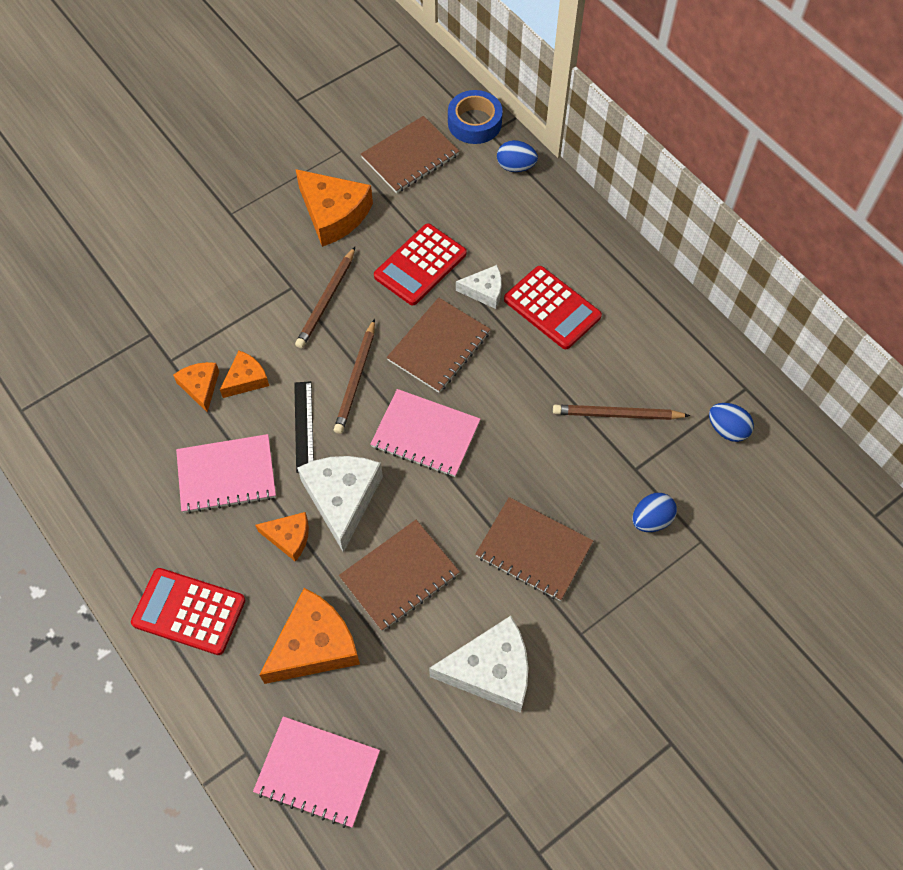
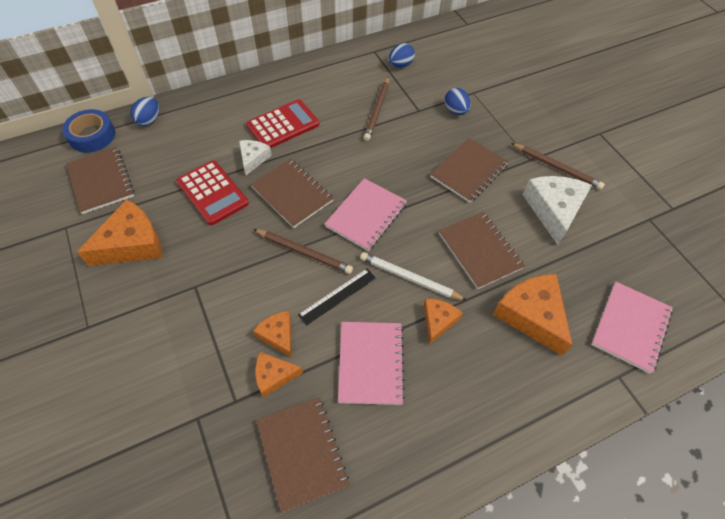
camera: 80 degrees left, 5 degrees down
(125, 430) = (301, 453): none -> brown notebook
(189, 611) = (496, 409): red calculator -> none
(303, 426) = (337, 296): black ruler -> black ruler turned 45 degrees counterclockwise
(326, 300) = (219, 262): brown pencil -> brown pencil (556, 167)
(342, 499) = (410, 278): white cheese -> white pencil

